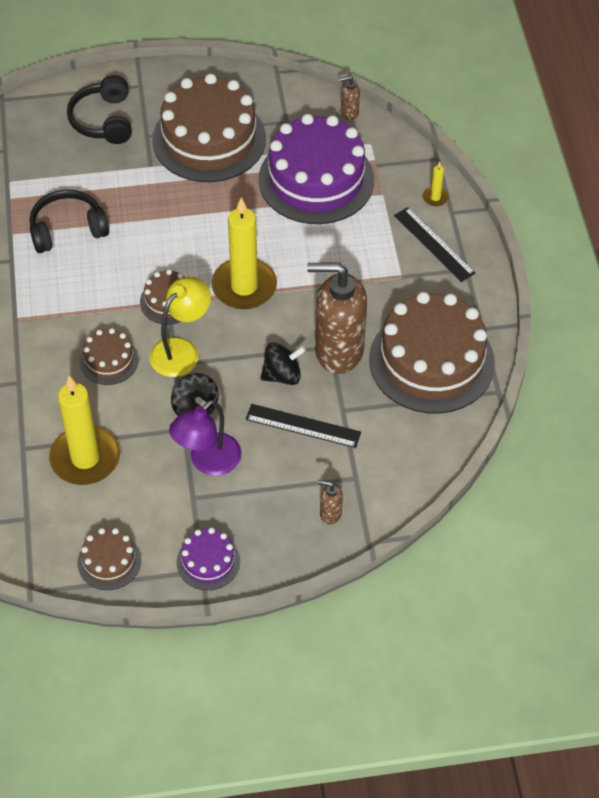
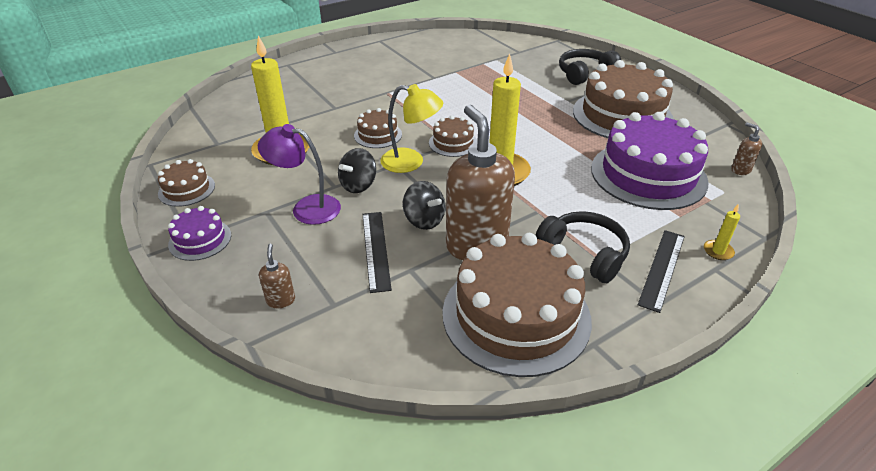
camera: 65 degrees right, 15 degrees down
(67, 229) = (479, 88): black headphones -> black headphones (584, 253)

